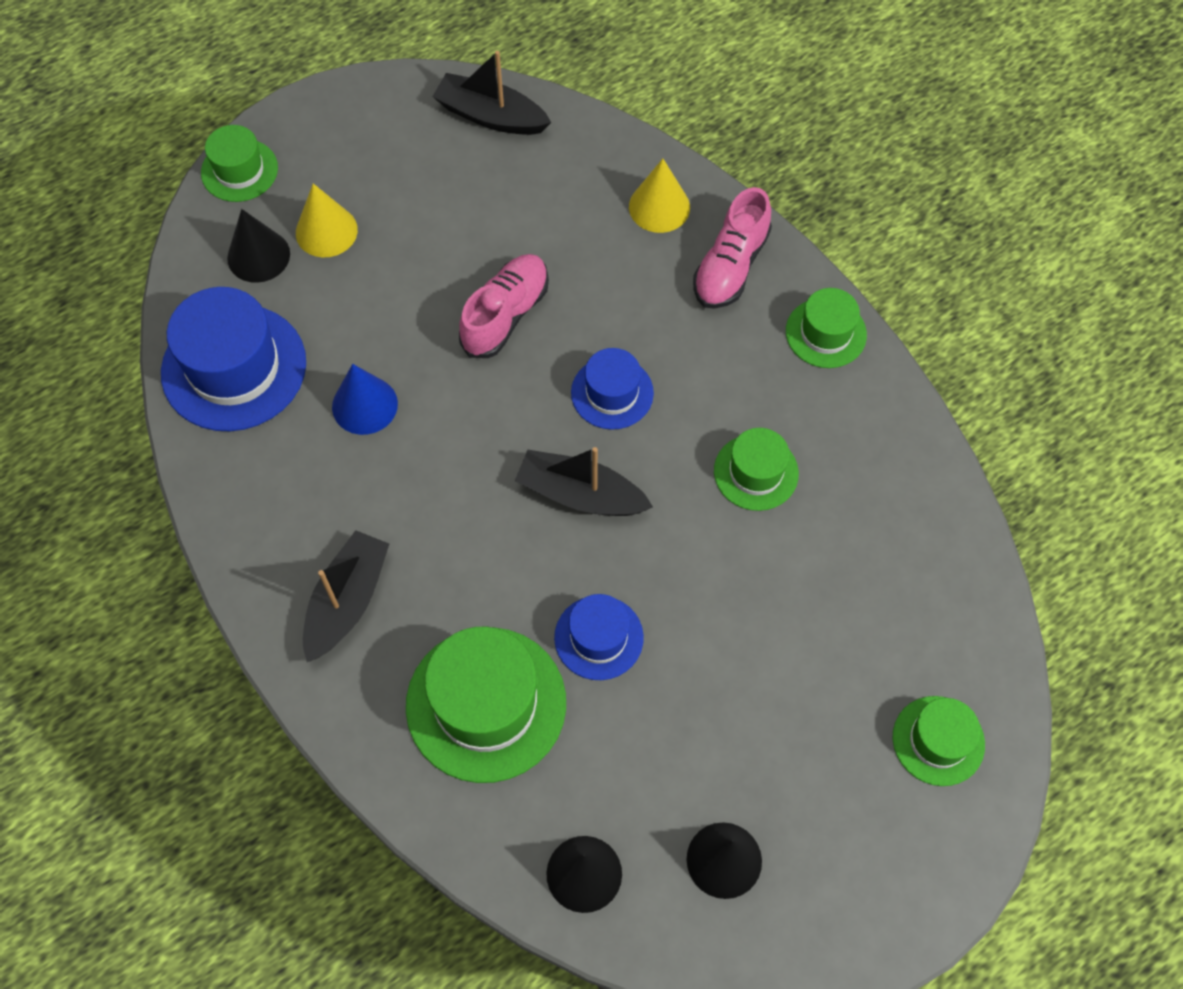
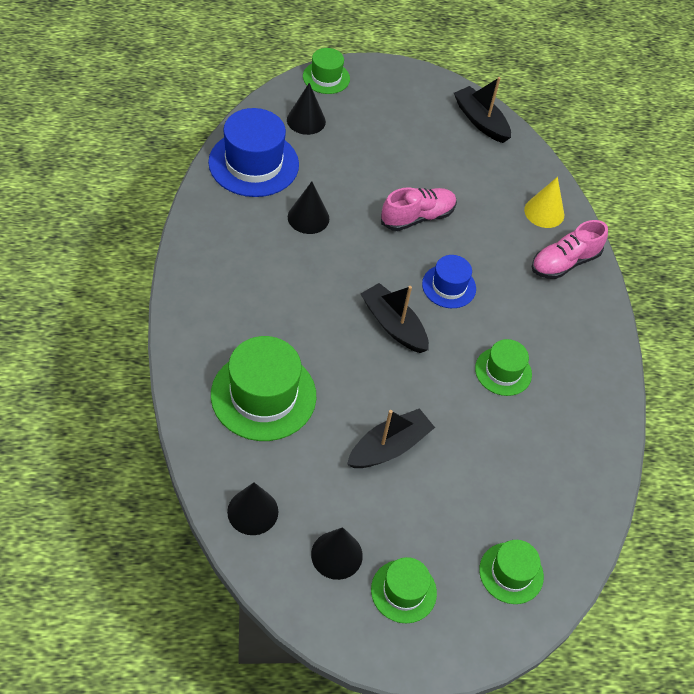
camera: 25 degrees right, 10 degrees down
(326, 231) = (350, 128): yellow cone -> none
(347, 601) = (228, 303): black boat -> black boat (389, 447)
(364, 405) = (308, 217): blue cone -> black cone
(598, 637) = (350, 400): blue hat -> none
(826, 333) = (597, 325): green hat -> green hat (403, 591)

